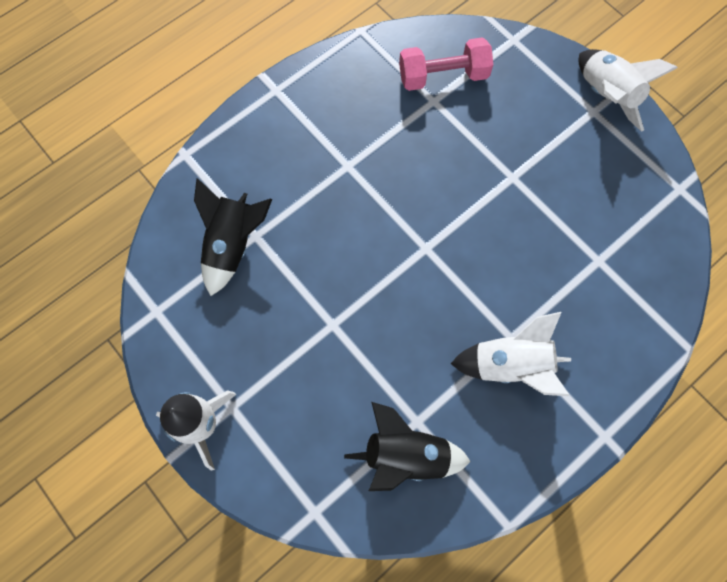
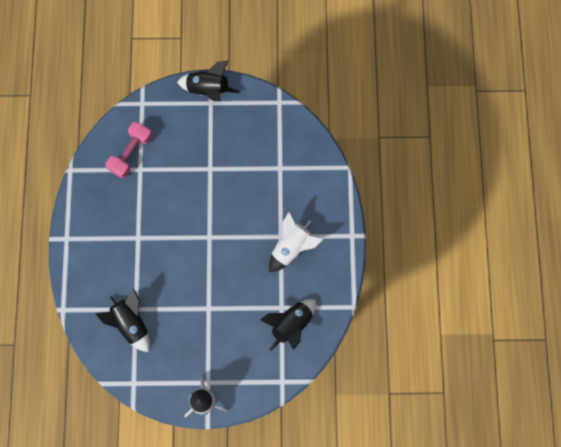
camera: 50 degrees left, 5 degrees up
(606, 96) = (208, 90): white rocket -> black rocket

